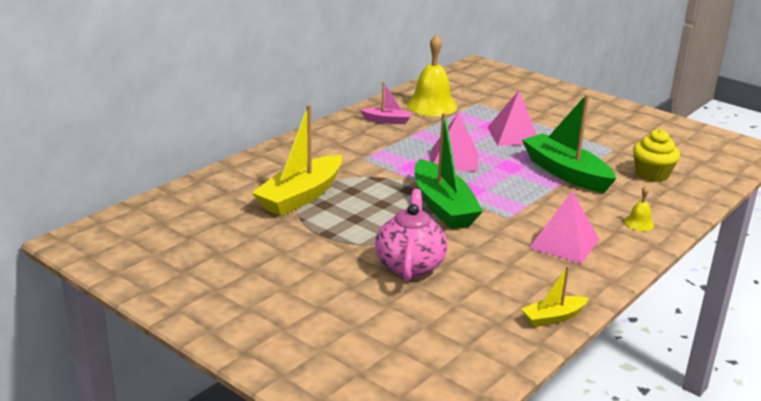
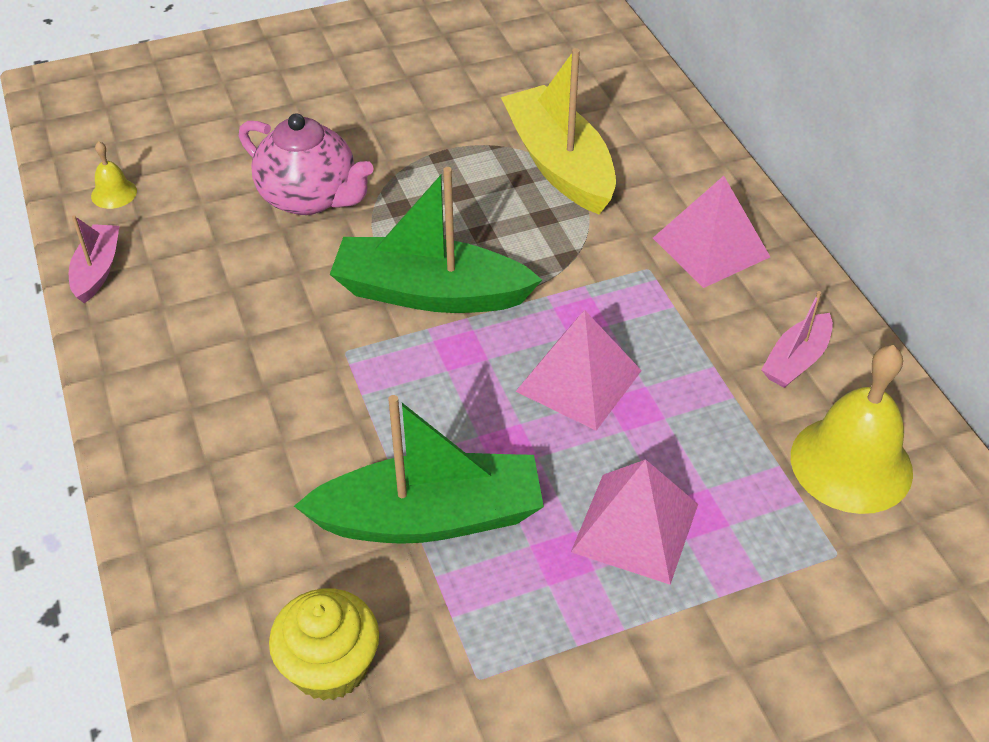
camera: 120 degrees right, 20 degrees up
(553, 317) = (97, 270): yellow boat -> pink boat
(564, 243) = (227, 375): pink pyramid -> pink pyramid (711, 247)
(639, 223) = (198, 510): yellow bell -> yellow bell (114, 193)

